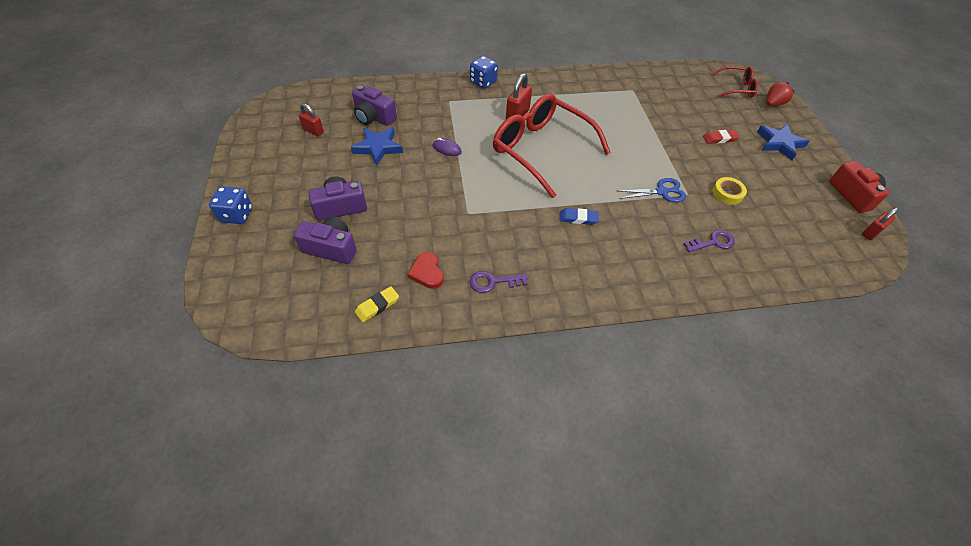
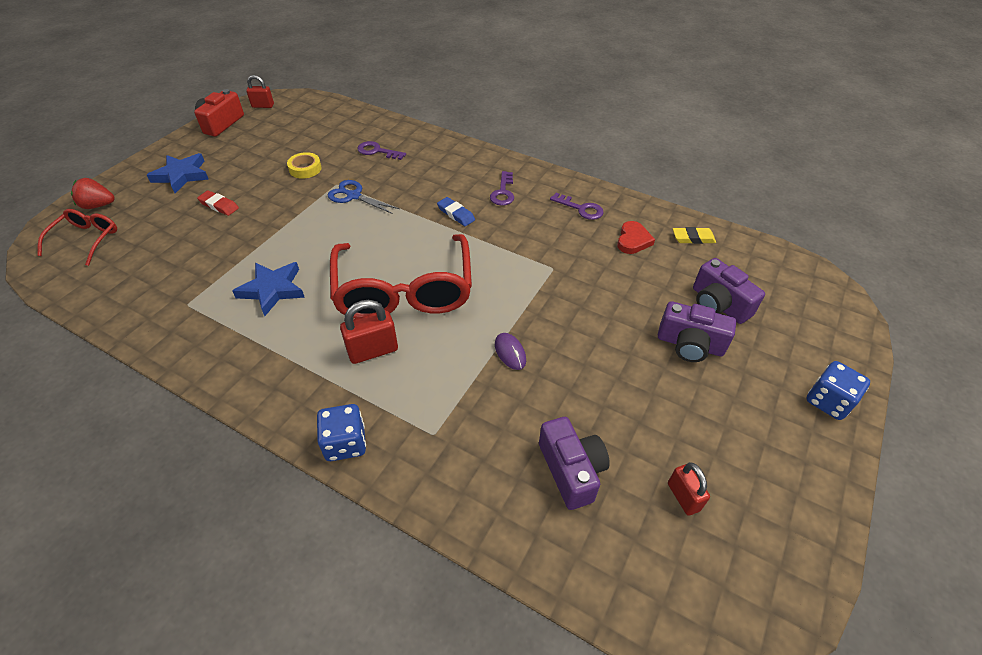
camera: 140 degrees left, 5 degrees down
(378, 147) = (598, 405): blue star -> blue star (272, 289)
(569, 261) = (503, 192): none -> purple key
(735, 88) = (86, 240): red glasses -> red glasses turned 60 degrees clockwise

